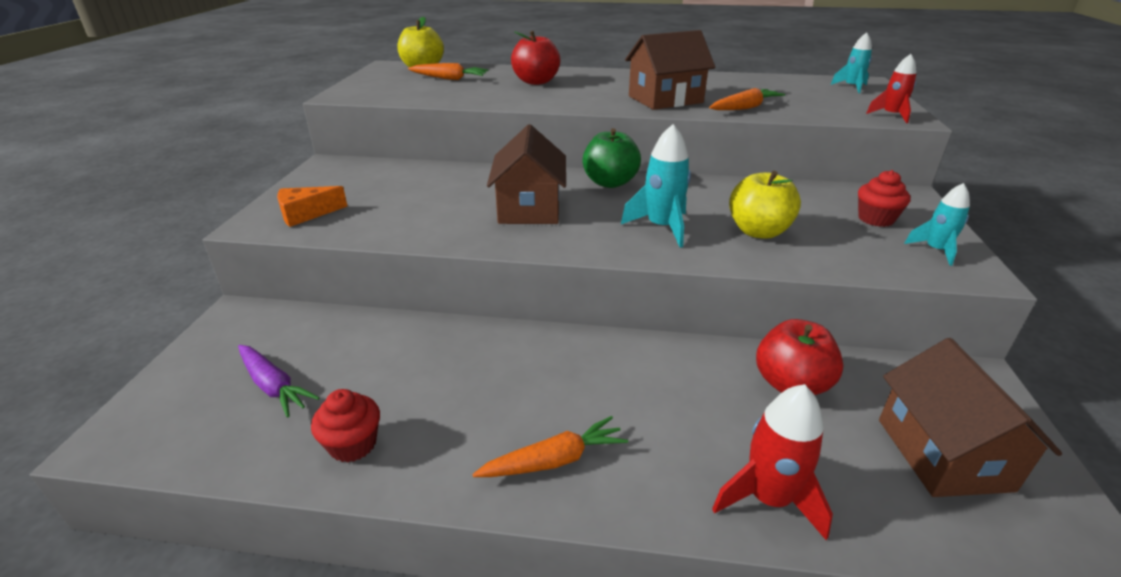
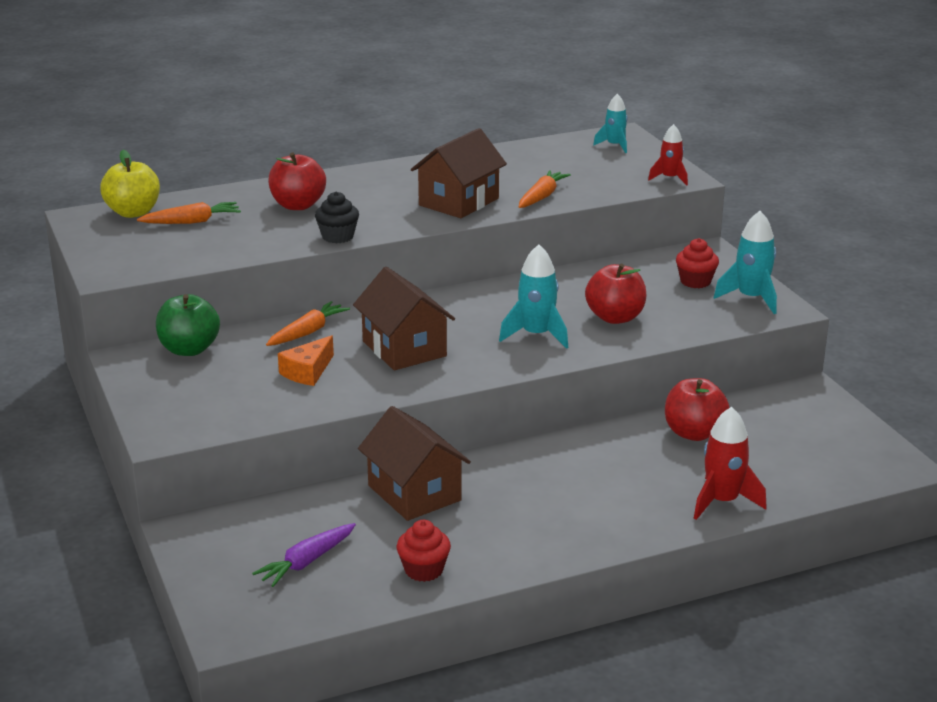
camera: 30 degrees left, 5 degrees down
(273, 386) = (307, 562): purple carrot -> purple carrot turned 120 degrees clockwise
(306, 214) = (197, 412): orange cheese -> orange cheese (307, 372)
(535, 103) = (338, 237): none -> black cupcake
(554, 460) = (574, 529): orange carrot -> orange carrot (307, 332)
(610, 183) = (448, 303): green apple -> green apple (189, 349)
(758, 231) = (615, 317): yellow apple -> red apple
(935, 250) = (751, 298): turquoise rocket -> turquoise rocket, size x1.55
(943, 454) = (808, 443): brown house -> brown house (414, 493)

